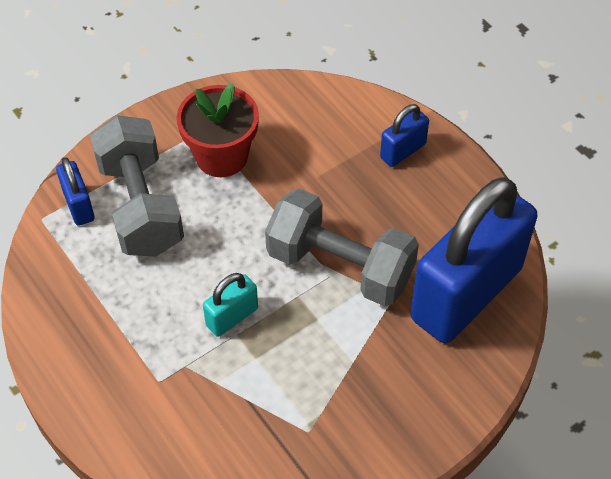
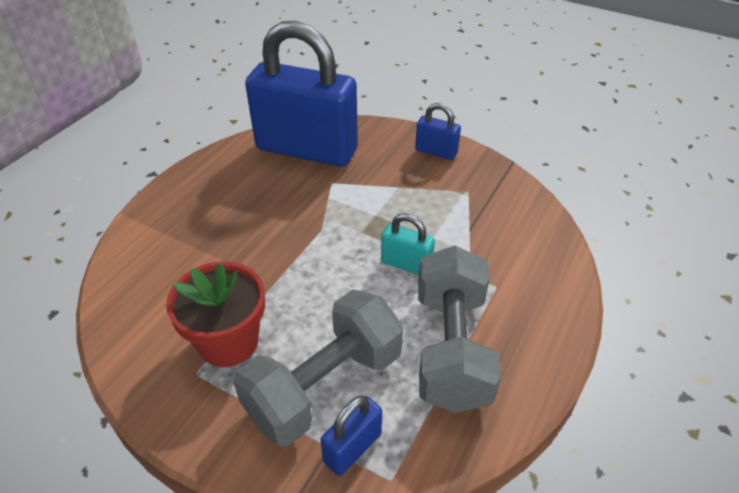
camera: 115 degrees left, 10 degrees down
(340, 266) = (318, 217): grey dumbbell -> grey dumbbell (451, 348)
(403, 151) = (176, 216): blue padlock -> blue padlock (436, 151)

